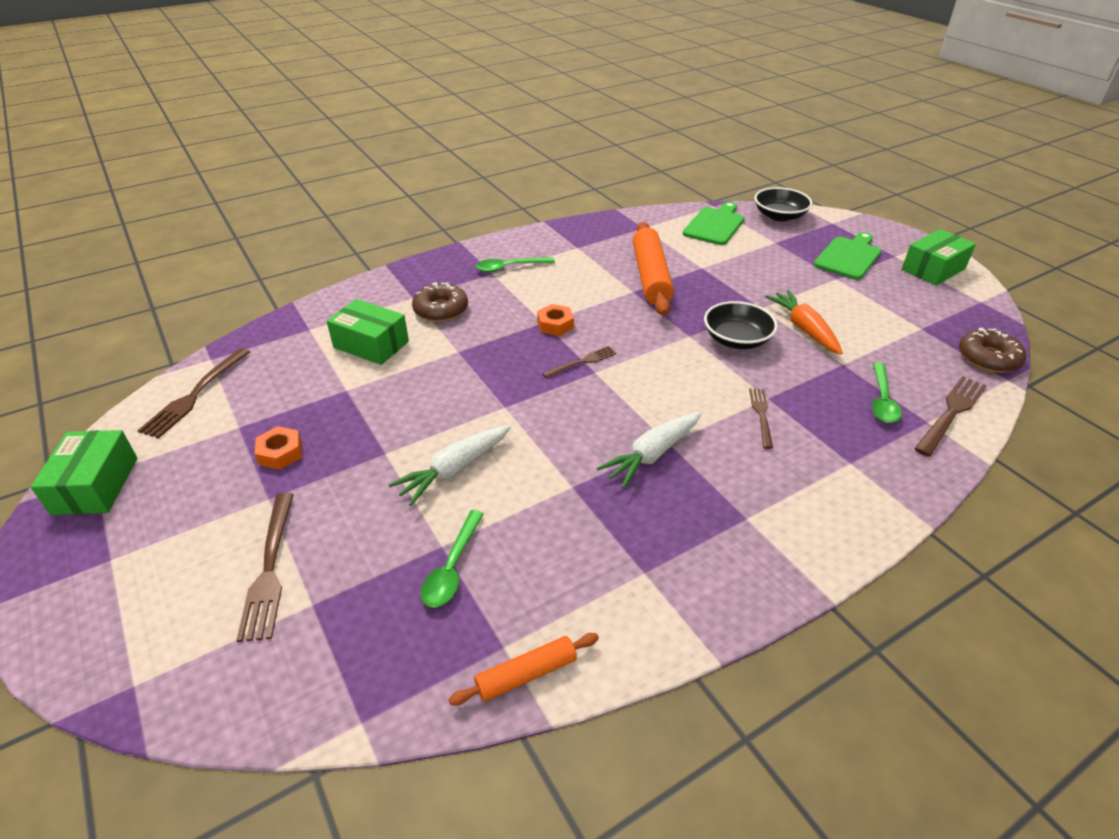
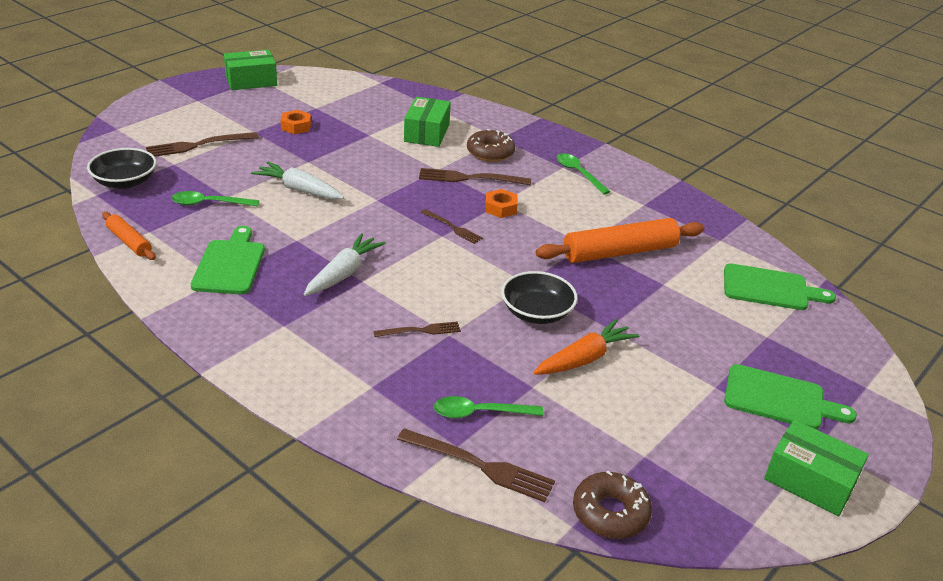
camera: 70 degrees right, 5 degrees down
(194, 395) = (340, 87): brown fork -> brown fork (468, 178)
(613, 557) = (230, 264): none -> green cutting board
(652, 455) = (344, 273): white carrot -> white carrot turned 90 degrees clockwise
(779, 216) = (841, 339): black bowl -> black bowl (125, 182)

